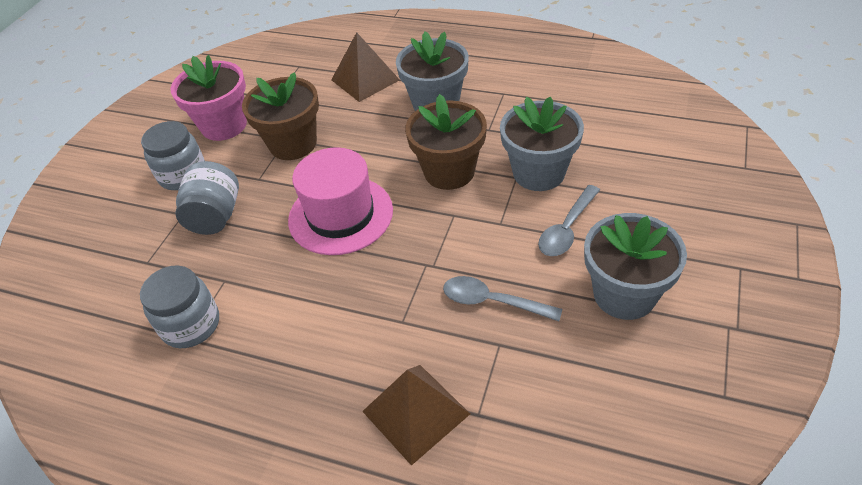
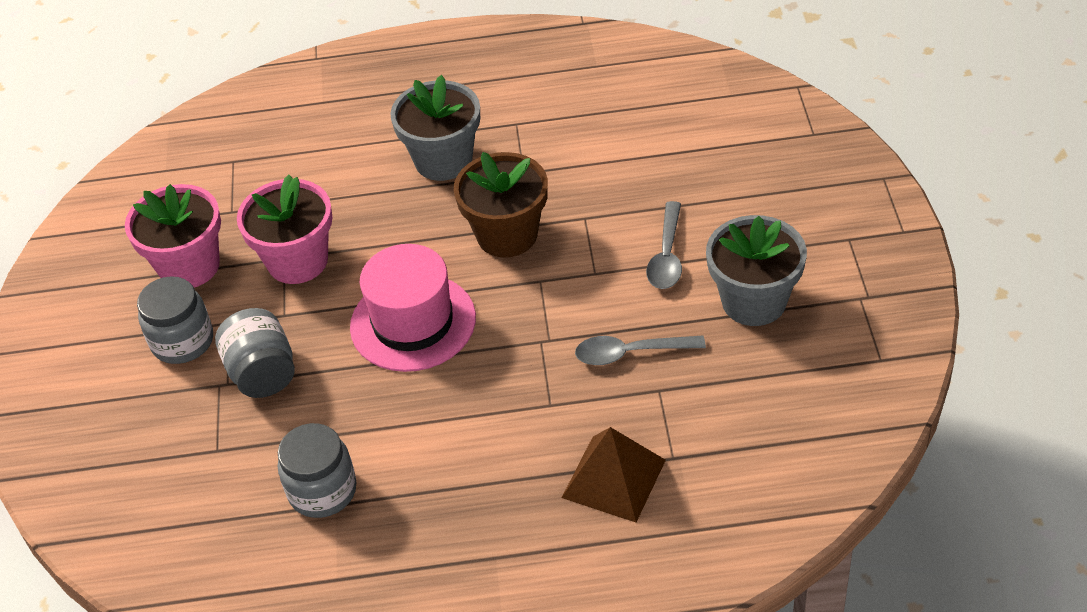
camera: 25 degrees left, 0 degrees up
(293, 144) = (297, 261): brown flower pot -> pink flower pot
(365, 80) = (335, 155): brown pyramid -> none
(538, 173) = (606, 205): grey flower pot -> none

